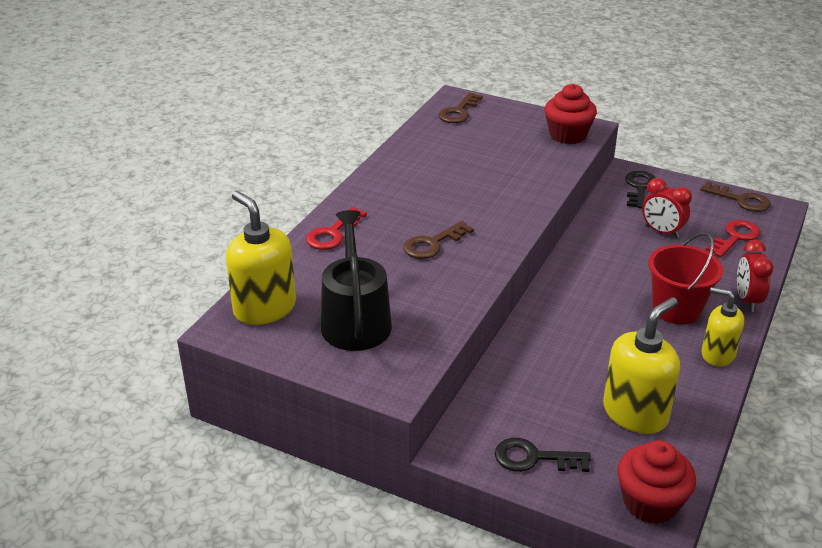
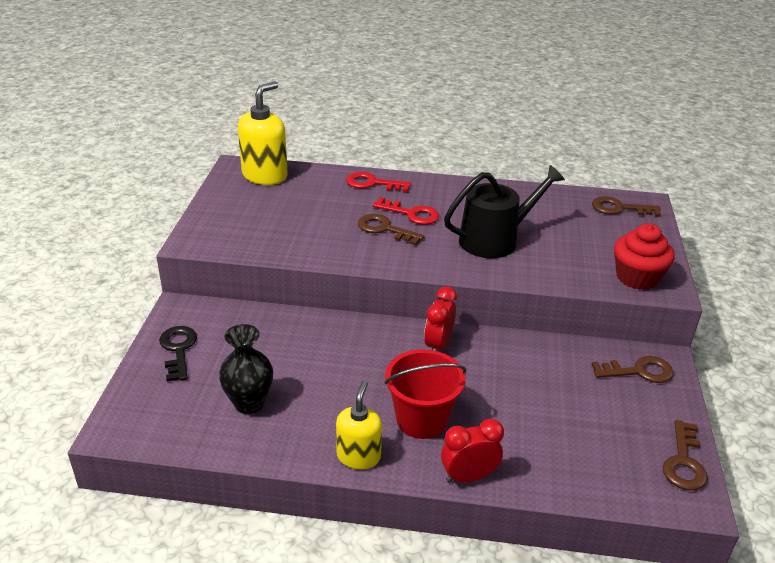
camera: 70 degrees right, 0 degrees up
(355, 320) = (265, 212): black watering can -> black watering can (495, 239)
(635, 413) = (249, 403): yellow soap dispenser -> black vase
(639, 188) = (638, 371): black key -> brown key
(650, 503) = (136, 423): red cupcake -> none
(662, 232) = (560, 397): red clock -> red clock (438, 345)
(735, 237) = (592, 460): red key -> red key (411, 214)

